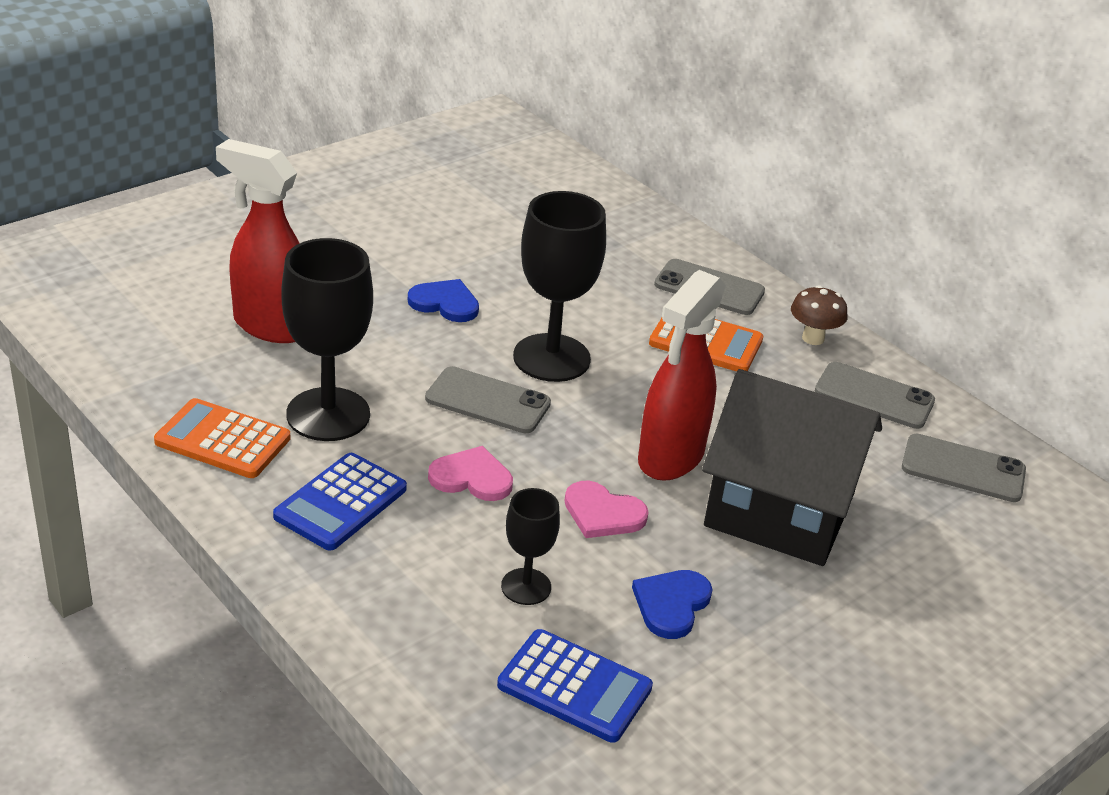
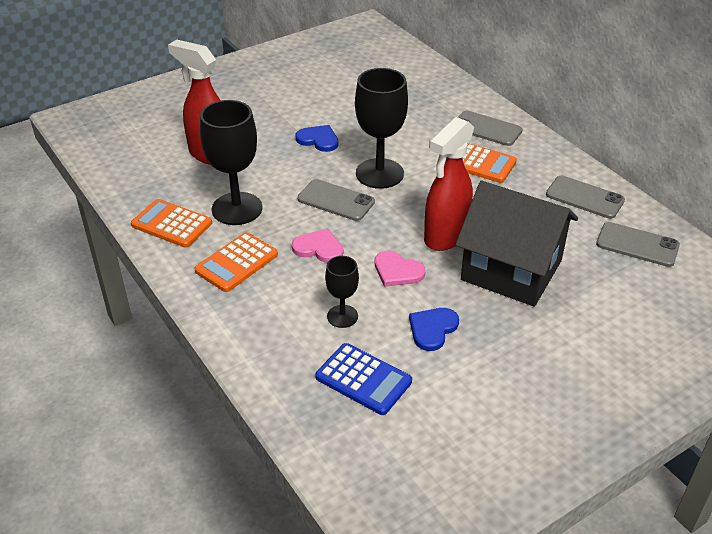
camera: 10 degrees right, 5 degrees up
(341, 503) = (236, 263): blue calculator -> orange calculator
(813, 338) = (549, 160): brown mushroom -> none

